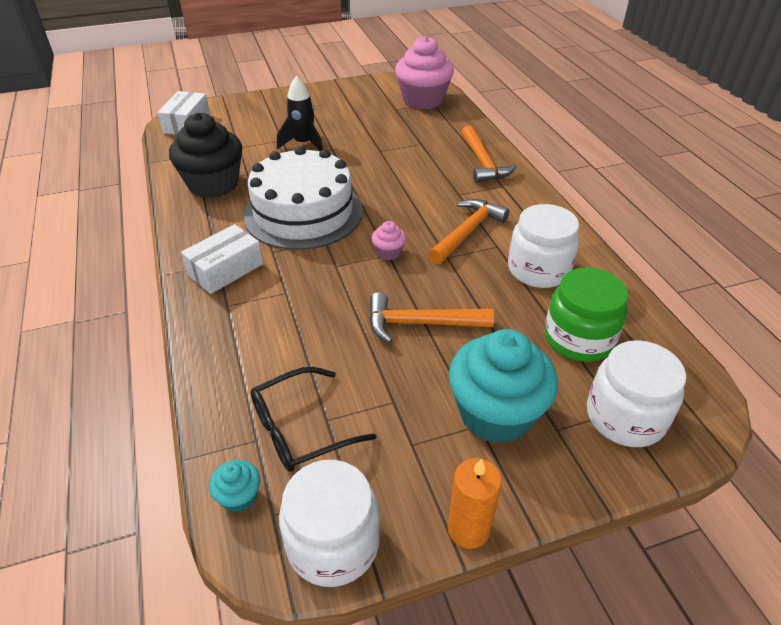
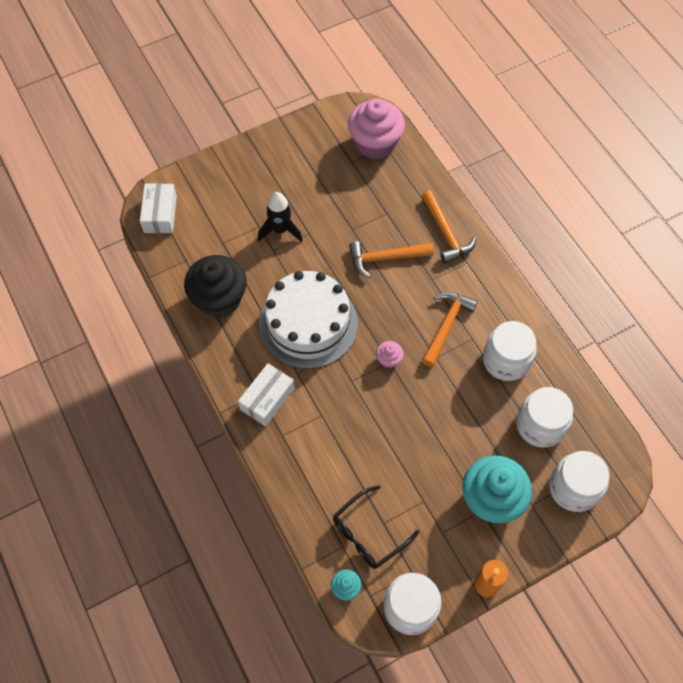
camera: 10 degrees left, 20 degrees up
(420, 323) = (427, 430): orange hammer -> orange hammer (385, 258)
(578, 338) = (540, 425): green jar -> white jar

